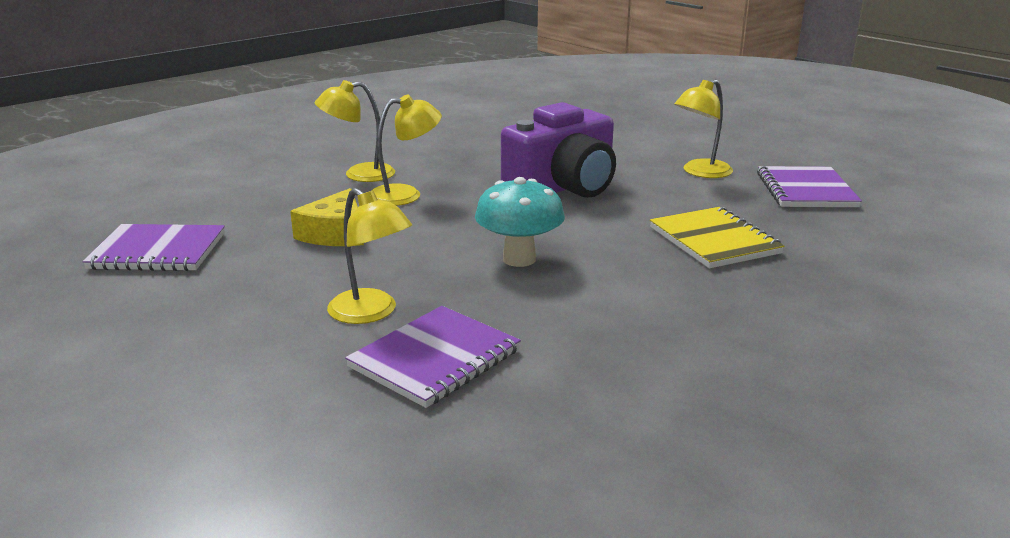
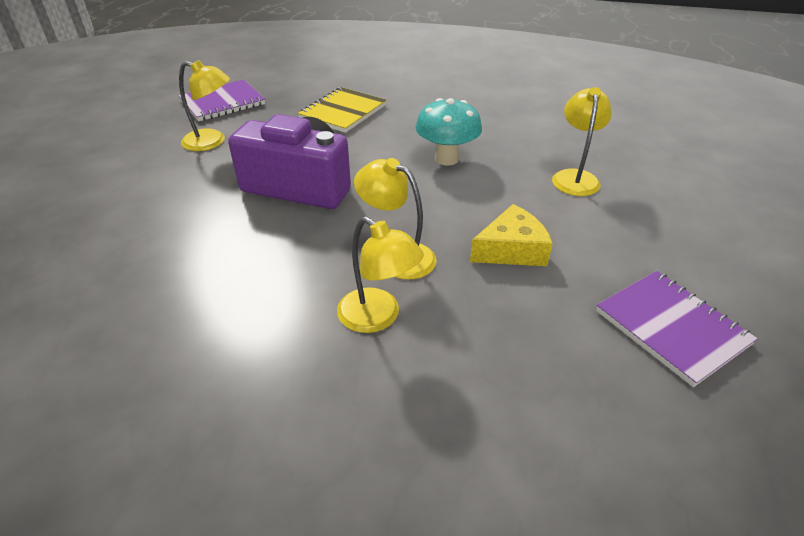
camera: 125 degrees left, 15 degrees up
(435, 359) = (578, 142): purple notebook -> none

